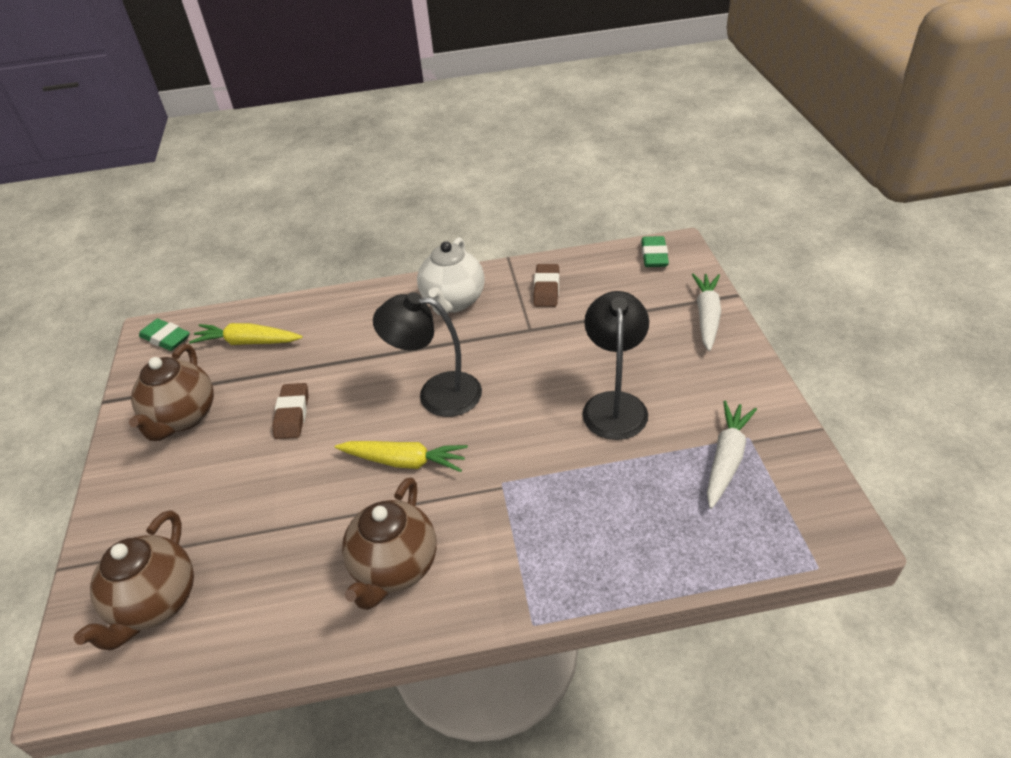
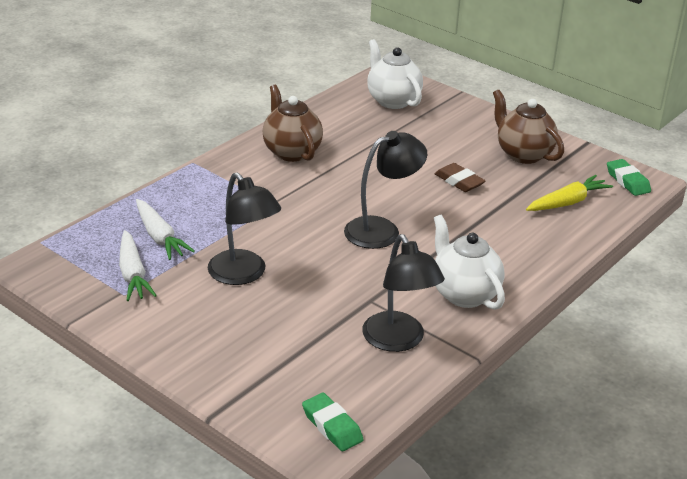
camera: 135 degrees right, 10 degrees down
(156, 603) = (392, 100): brown teapot -> white teapot
(166, 338) = (627, 181): green eraser -> green eraser turned 75 degrees clockwise
(404, 461) = (350, 190): yellow carrot -> none
(546, 289) = (398, 341): brown eraser -> black lamp
(707, 316) = (224, 379): white carrot -> white carrot (159, 237)

